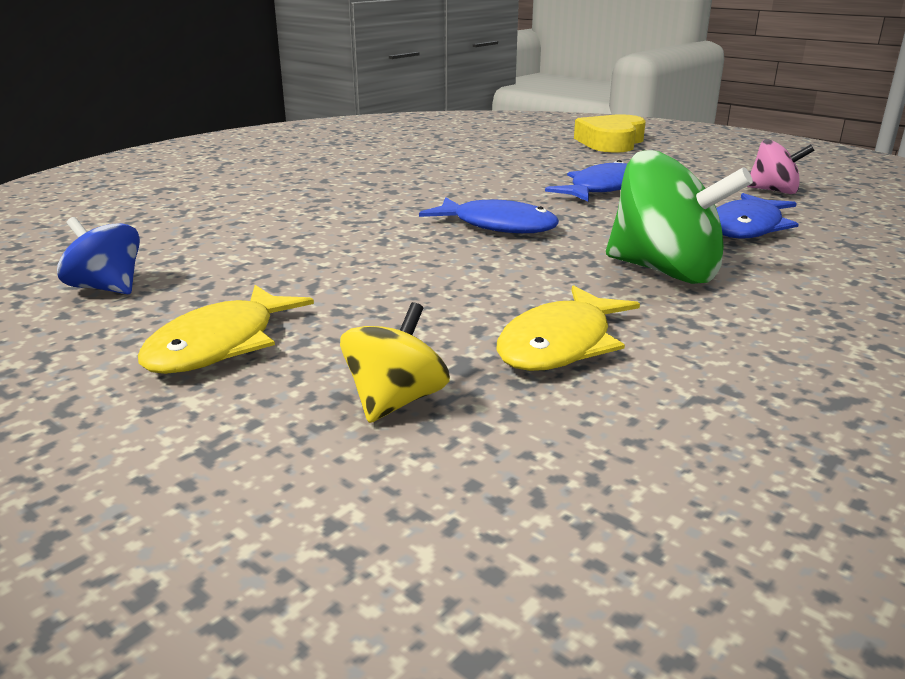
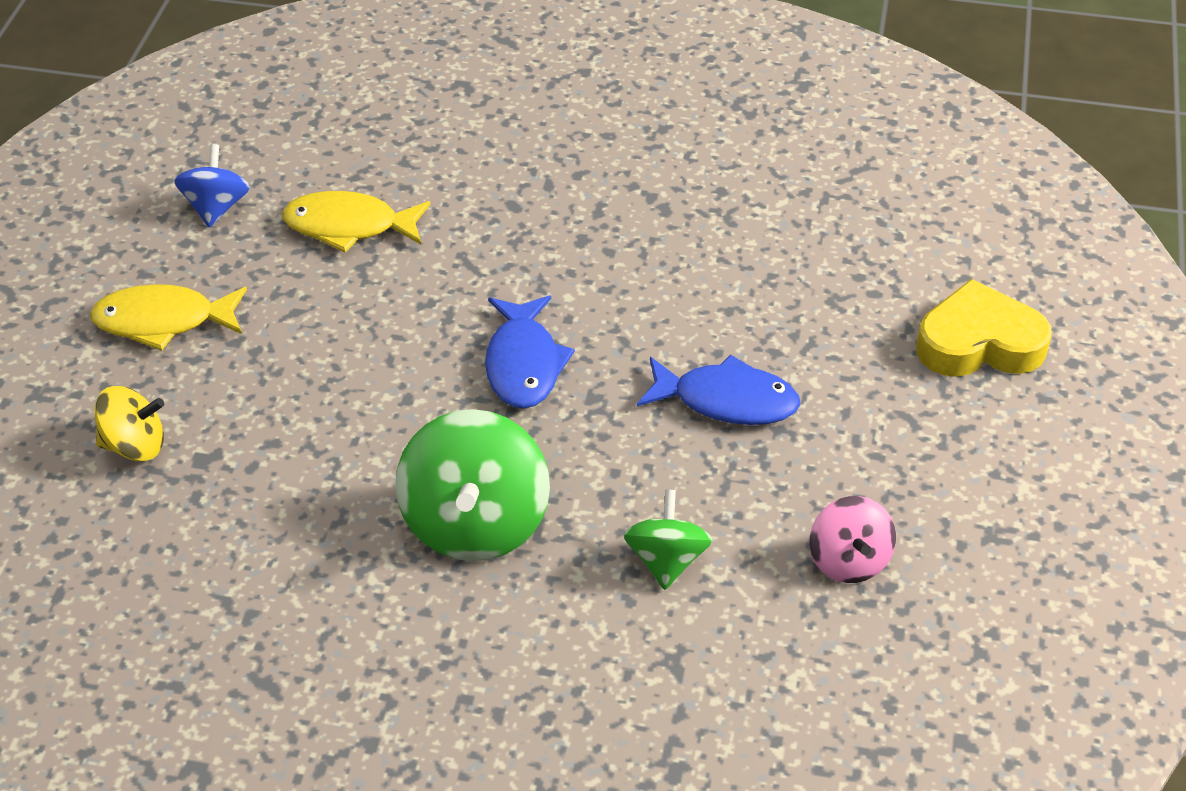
camera: 60 degrees right, 20 degrees up
(560, 344) = (269, 499): yellow fish -> yellow fish (349, 226)
(747, 227) = (666, 560): blue fish -> green spinning top

